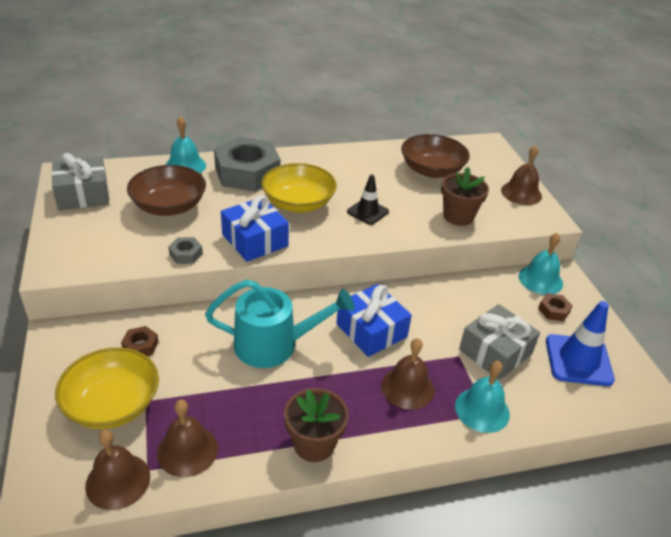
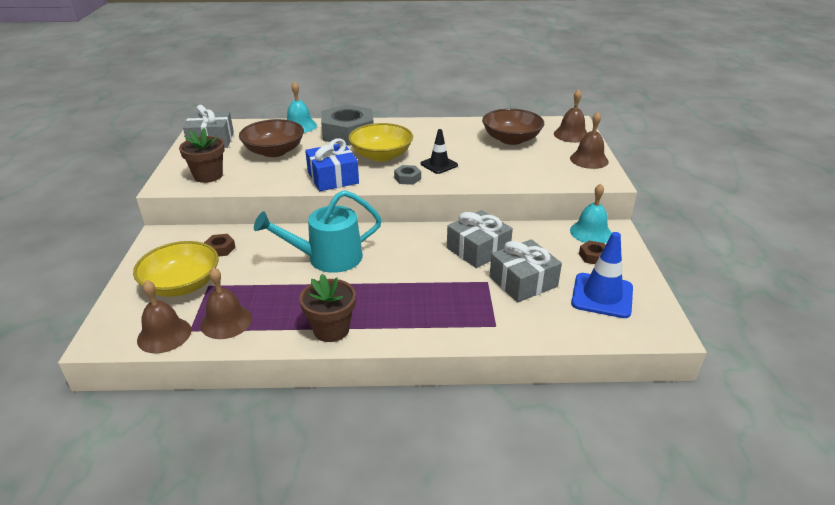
camera: 15 degrees right, 5 degrees down
(186, 254) = (272, 183): grey nut -> grey nut (407, 178)
(274, 344) = (328, 258): turquoise watering can -> turquoise watering can turned 150 degrees clockwise
(371, 330) = (416, 256): blue gift -> none
(407, 387) = (430, 299): brown bell -> brown bell (571, 135)
(434, 314) = (478, 249): none -> grey gift
(458, 216) = (520, 173): brown flower pot -> brown flower pot (208, 176)
(482, 410) = (492, 322): turquoise bell -> none

